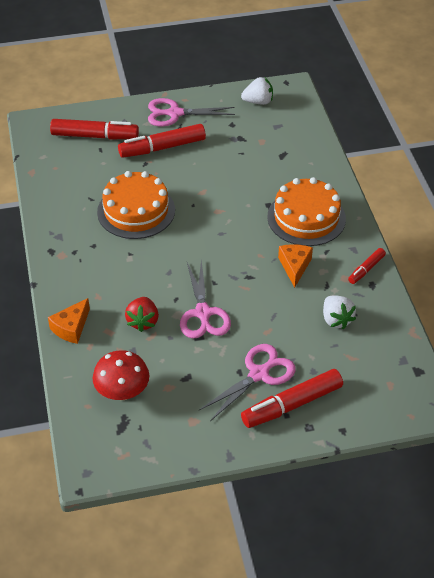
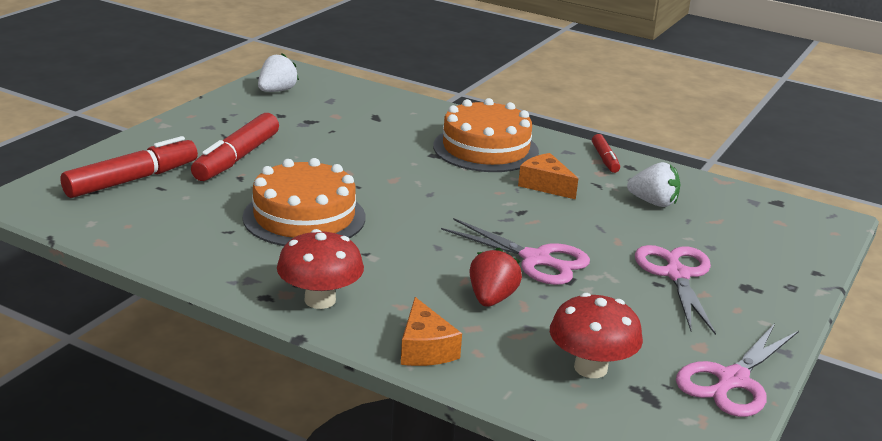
camera: 50 degrees left, 20 degrees down
(69, 269) = (320, 300): none -> red mushroom
(143, 321) = (491, 299): red strawberry -> red strawberry turned 120 degrees counterclockwise
(174, 113) = (199, 129): pink scissors -> pink scissors (732, 381)
(291, 405) = (747, 280): red marker -> none

